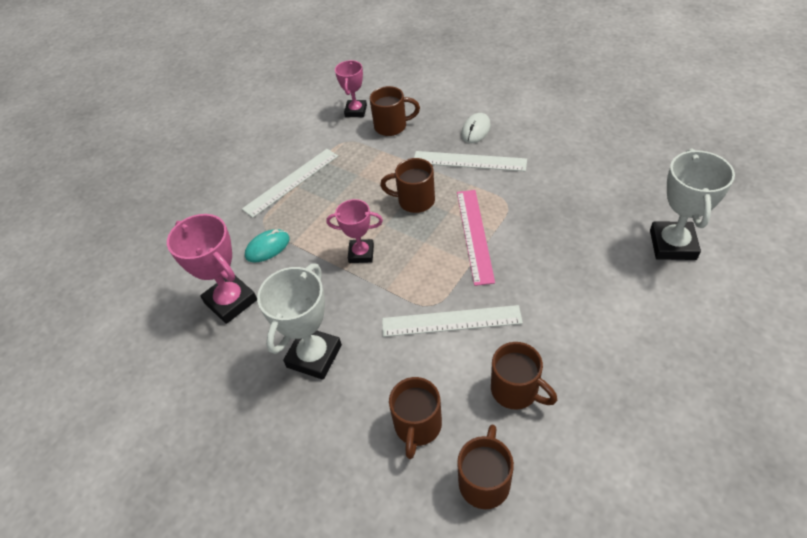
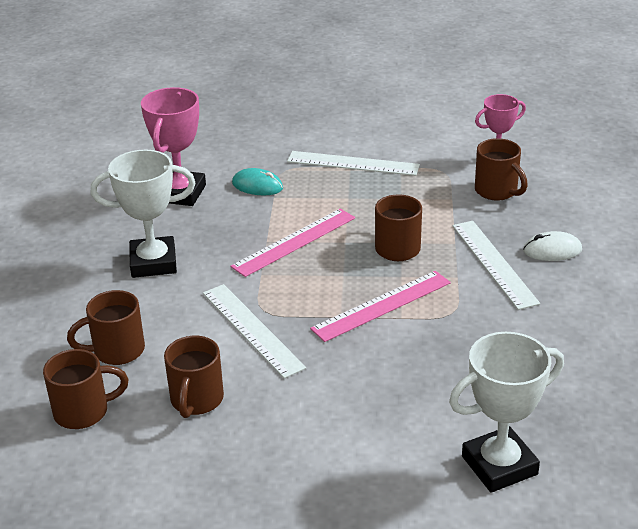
camera: 55 degrees right, 15 degrees down
(361, 253) = (294, 242): pink trophy -> pink ruler

